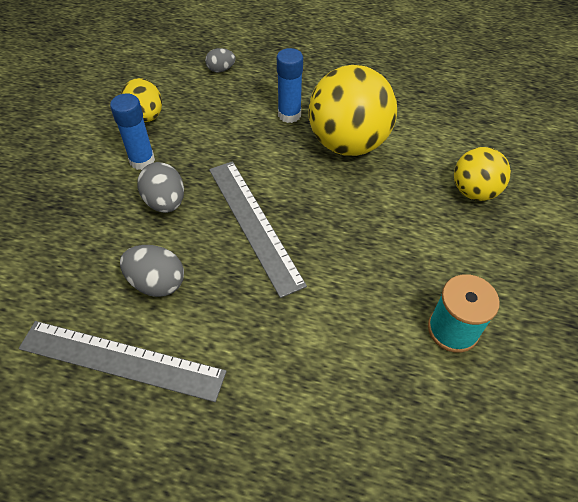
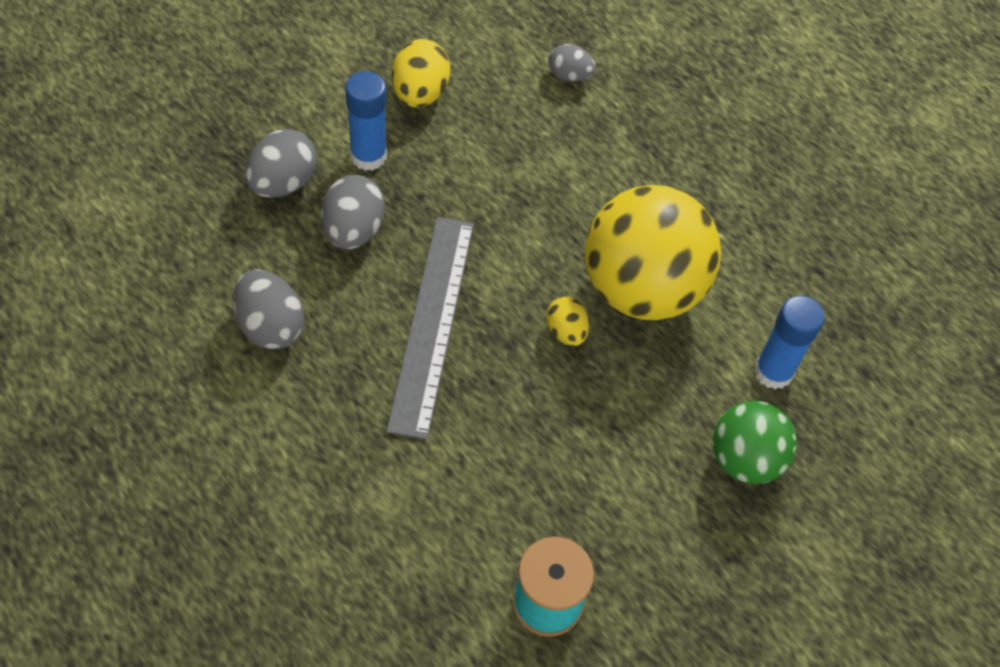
camera: 30 degrees right, 5 degrees up
(100, 201) = (283, 182): none -> grey egg
(121, 360) = (173, 389): grey ruler -> none
(289, 115) = (601, 199): blue glue stick -> blue glue stick (773, 372)
(330, 185) = (566, 331): none -> yellow egg
(474, 191) = (745, 459): yellow ball -> green ball

